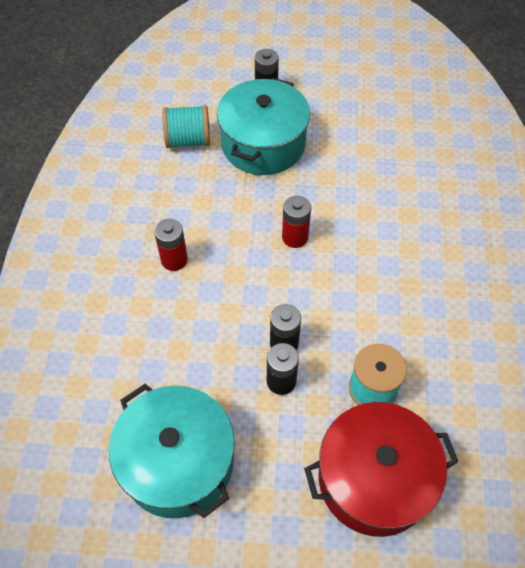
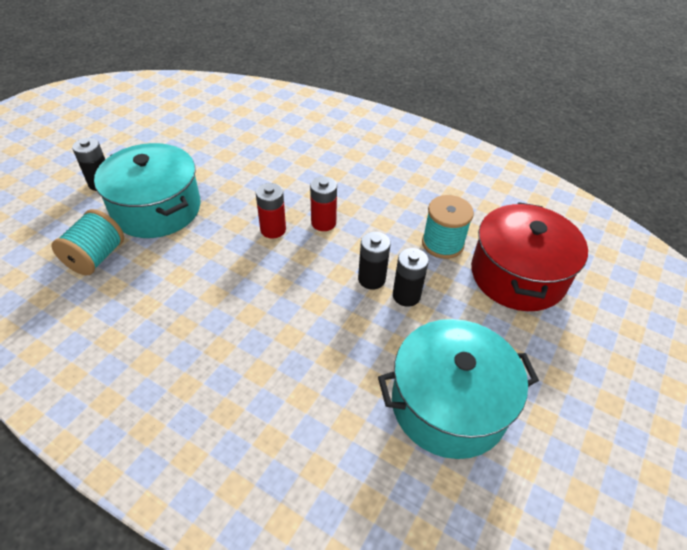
camera: 65 degrees left, 10 degrees down
(174, 260) = (227, 323): red battery -> red battery (323, 223)

